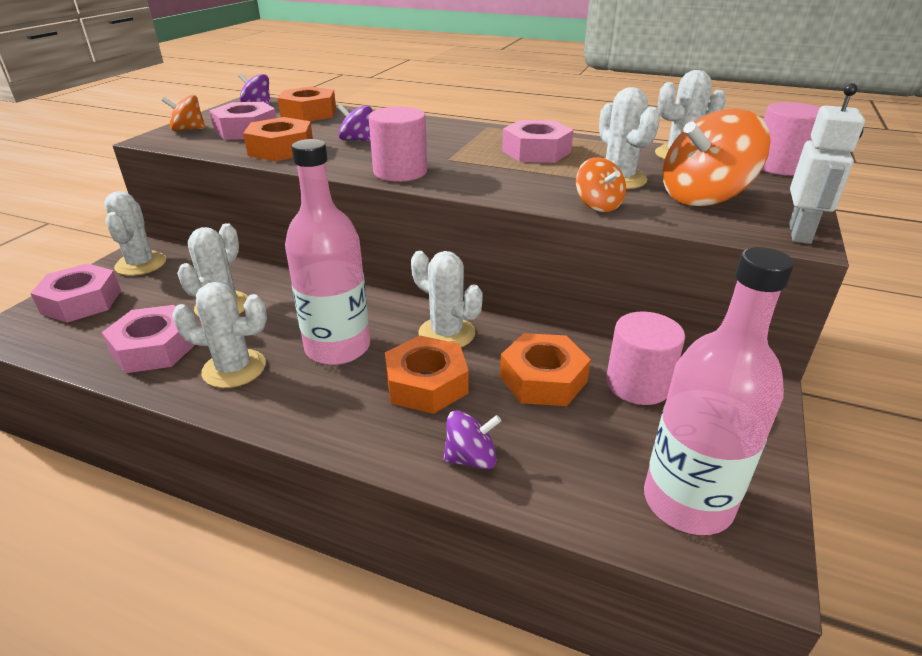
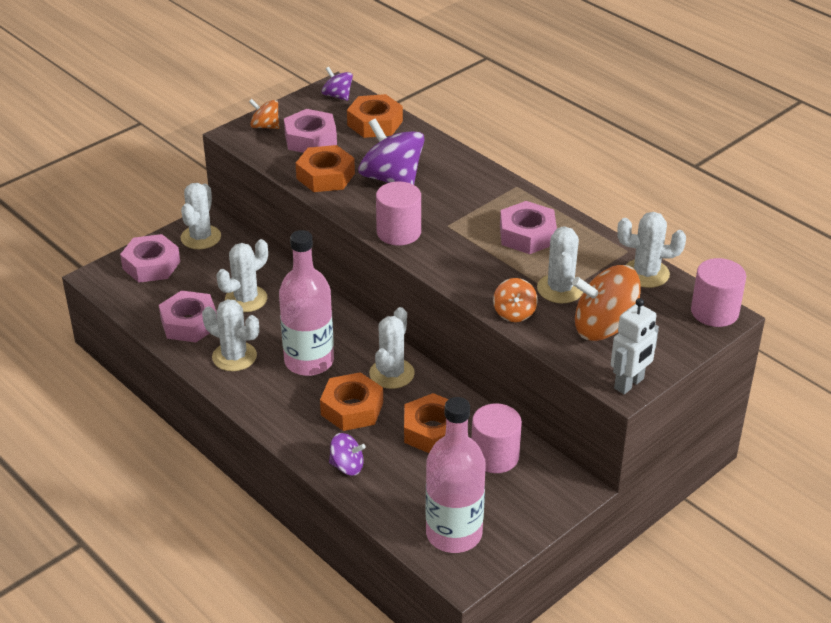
camera: 25 degrees right, 5 degrees up
(357, 140) = (391, 179): purple spinning top -> purple spinning top, size x1.90
(446, 333) = (391, 374): white cactus -> white cactus turned 45 degrees clockwise

